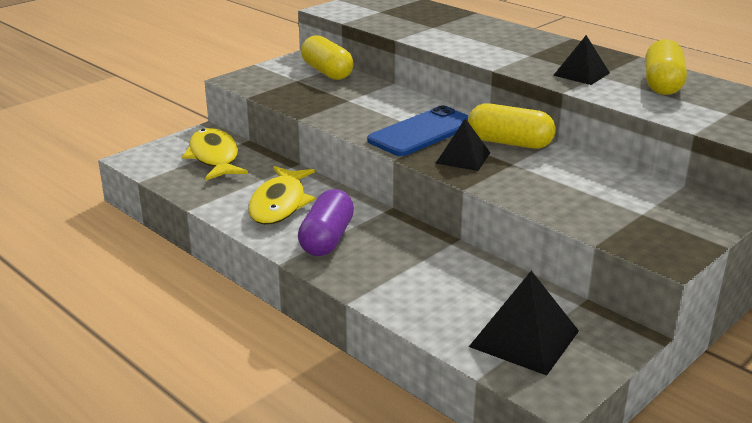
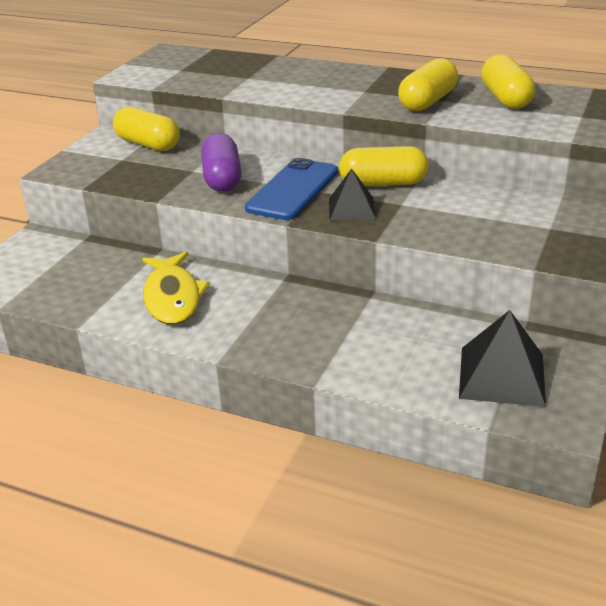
camera: 20 degrees left, 5 degrees up
(214, 157) = (66, 262): yellow fish -> none
(327, 239) = (247, 323): purple capsule -> purple capsule (222, 178)
(581, 74) = (427, 102): black pyramid -> yellow capsule

